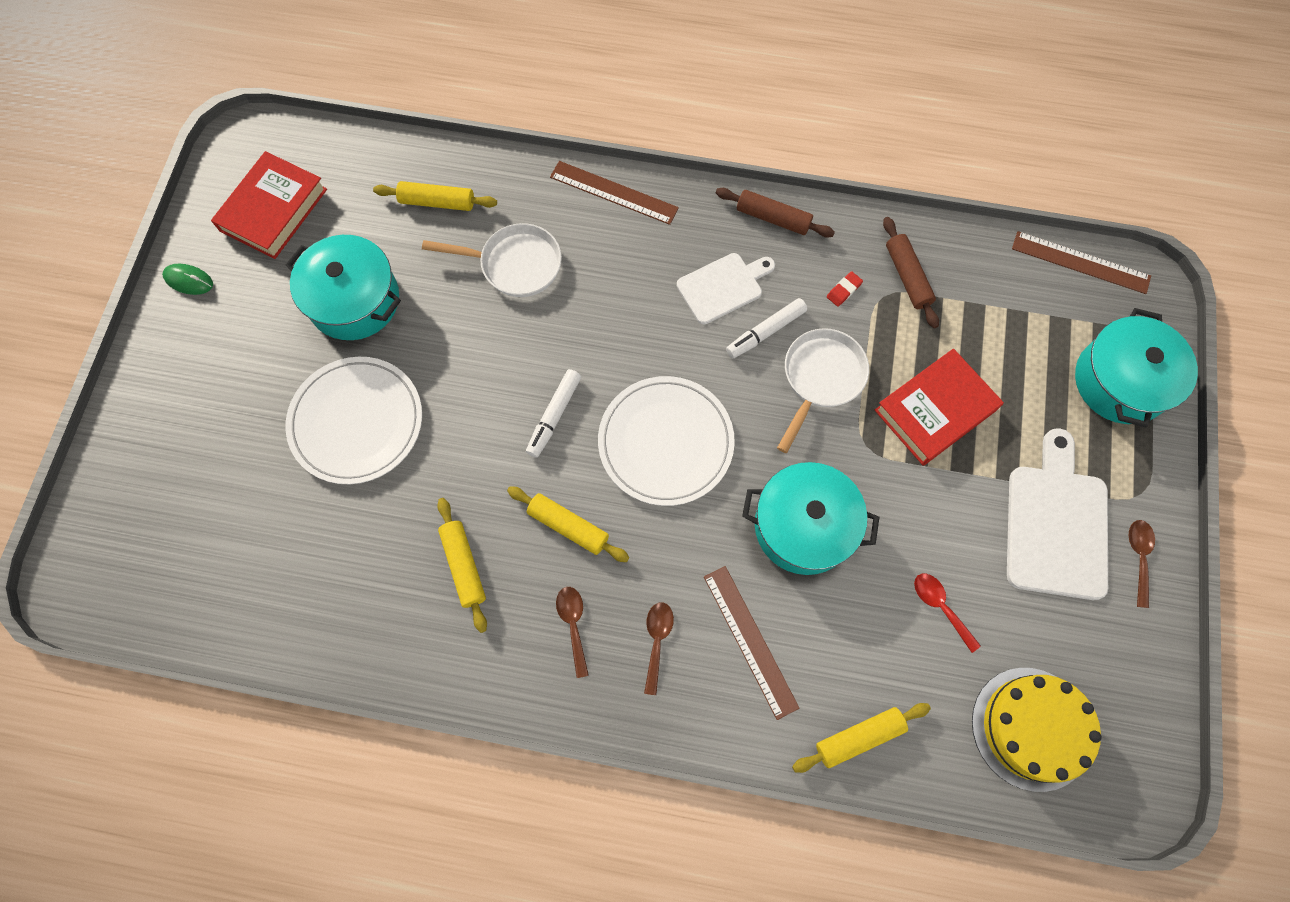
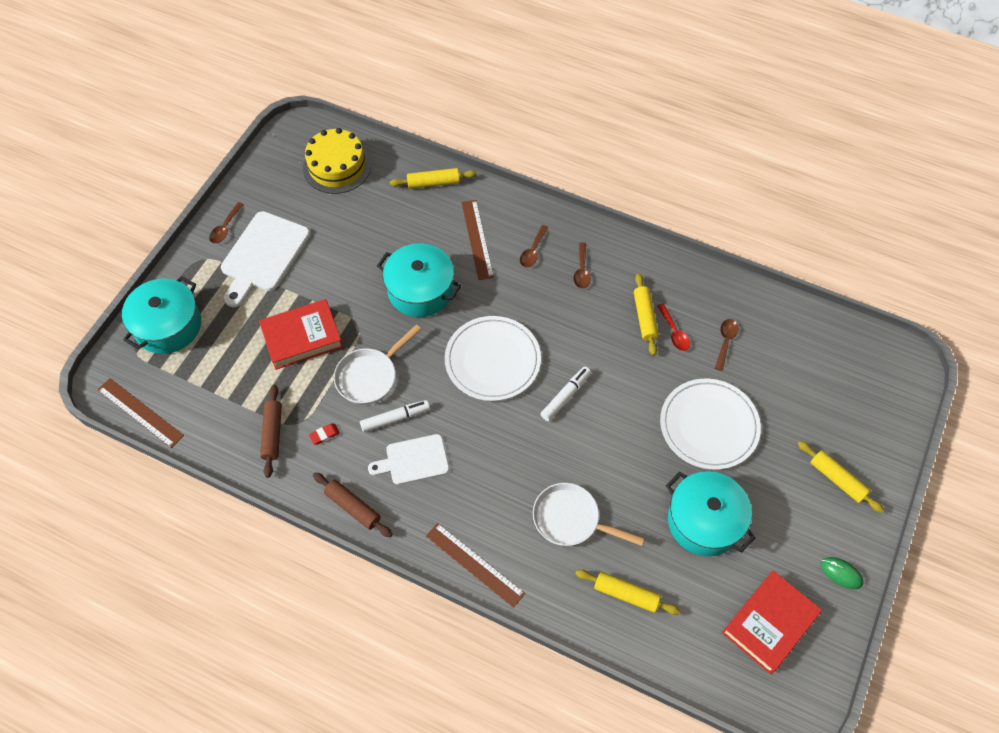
camera: 165 degrees left, 10 degrees down
(341, 556) = (725, 342): none -> brown spoon
(568, 526) = (572, 325): yellow rolling pin -> yellow rolling pin (837, 479)
(940, 607) = (357, 230): red spoon -> red spoon (674, 332)

